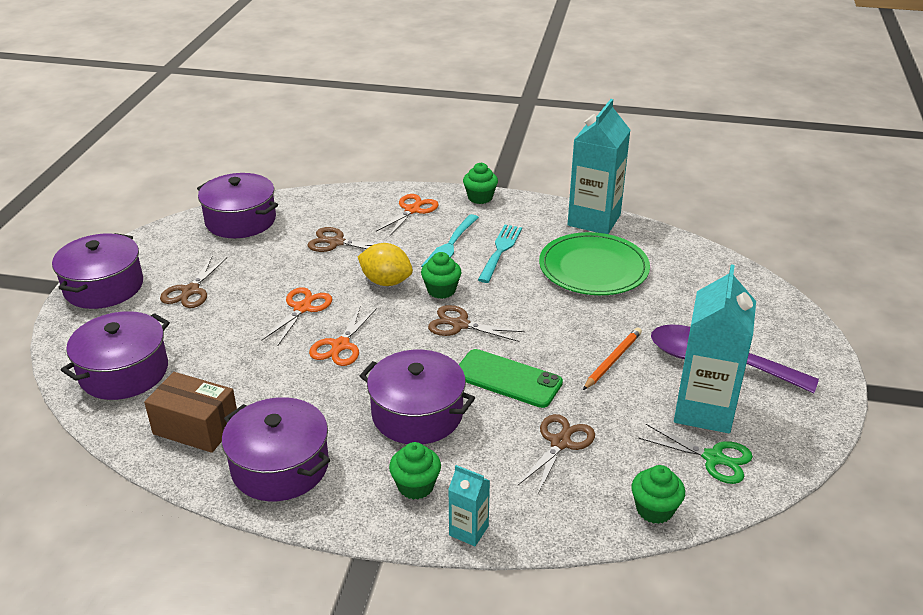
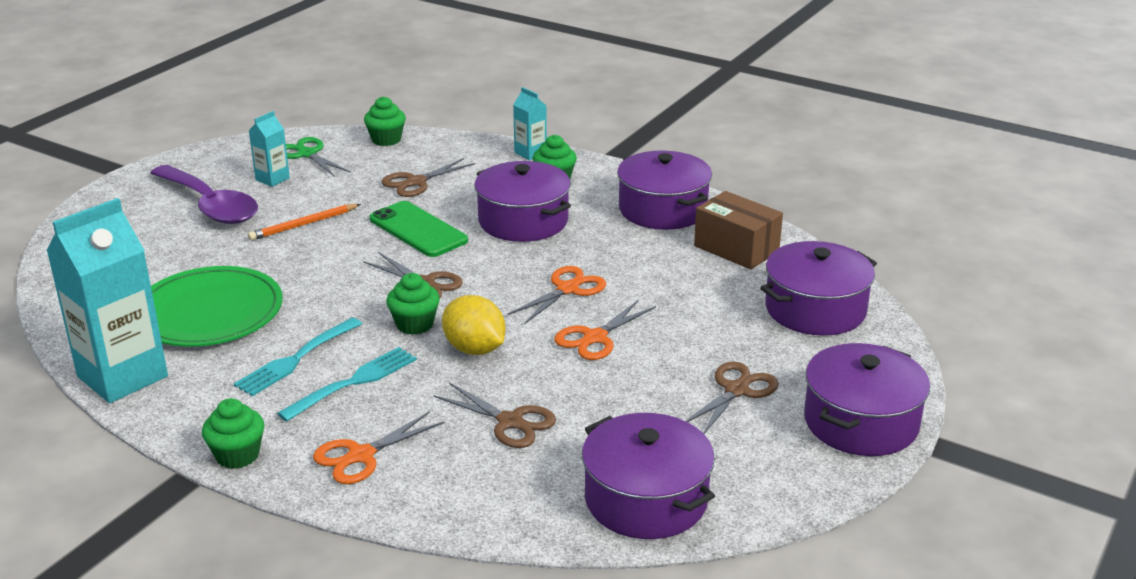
camera: 160 degrees left, 5 degrees down
(704, 410) = (272, 179): turquoise carton -> turquoise carton, size x0.47

